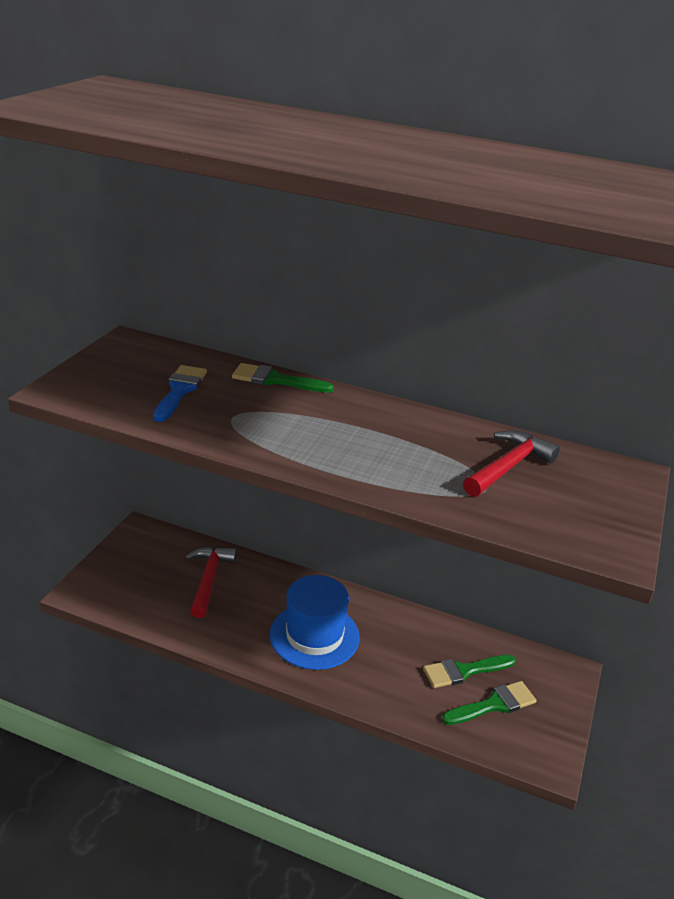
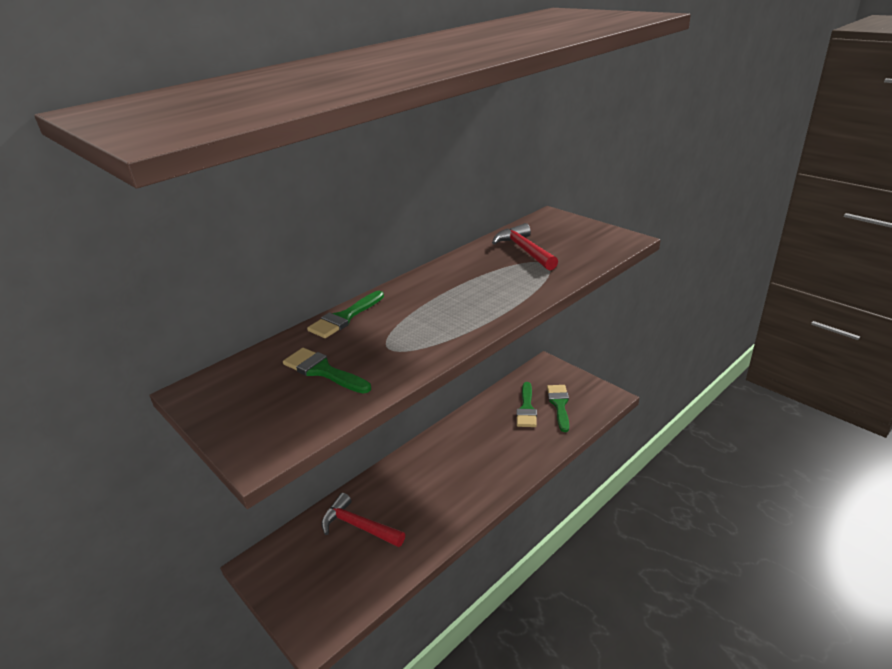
camera: 60 degrees left, 0 degrees up
(179, 390) = (323, 371): blue brush -> green brush
(314, 635) = (459, 474): blue hat -> none

